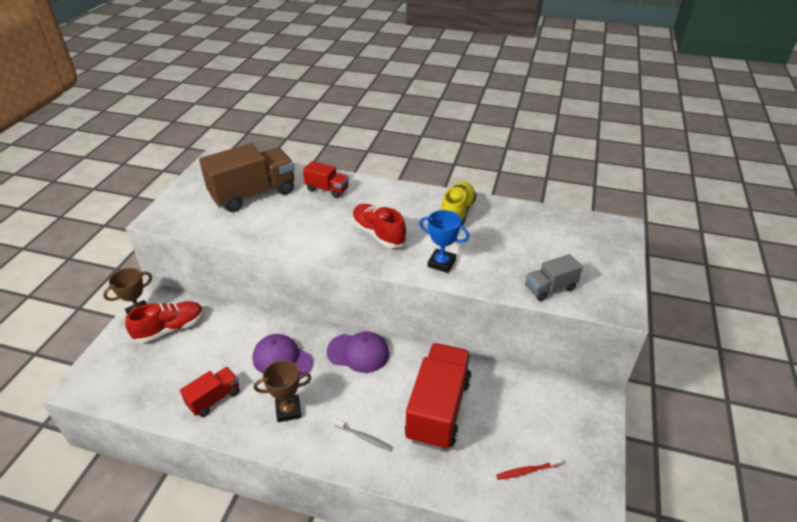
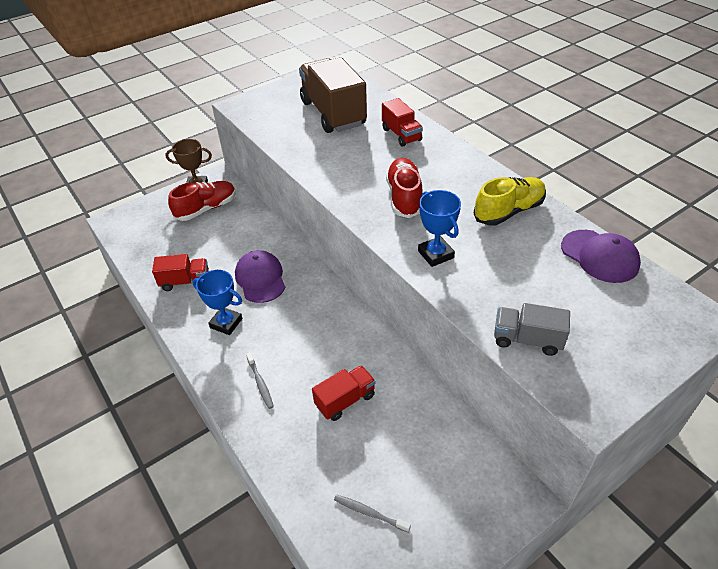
camera: 40 degrees right, 5 degrees up
(170, 328) = (206, 209): red shoe -> red shoe turned 45 degrees counterclockwise
(253, 194) = (333, 113): brown truck -> brown truck turned 120 degrees counterclockwise
(288, 410) = (226, 323): brown trophy -> blue trophy
(358, 353) = (325, 308): purple cap -> purple cap (599, 256)
(438, 409) = (345, 400): red truck -> red truck, size x0.52
(527, 471) = (370, 513): red toothbrush -> grey toothbrush

